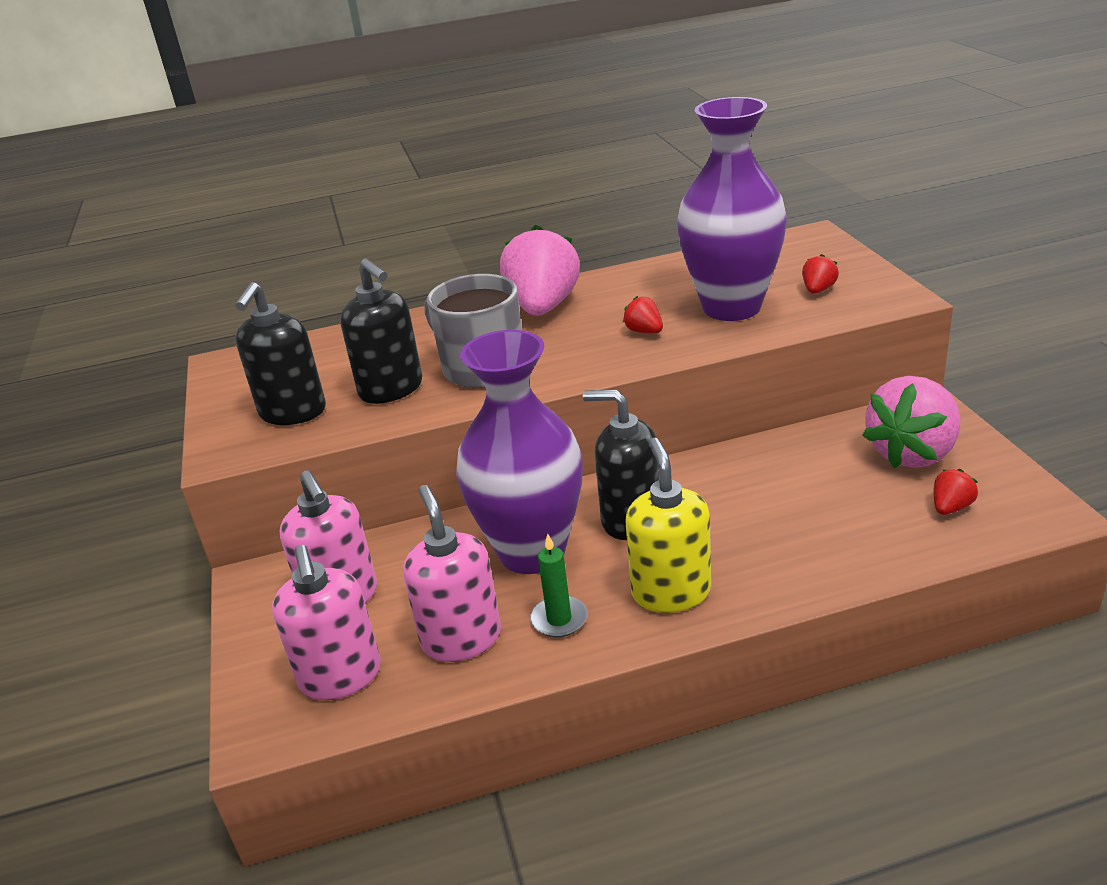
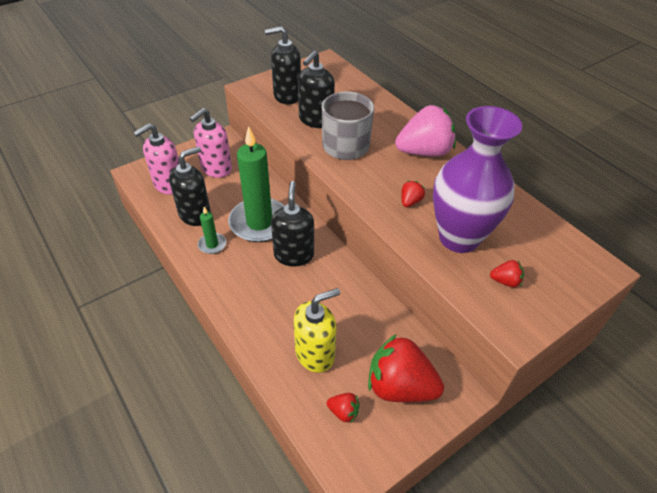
camera: 65 degrees right, 15 degrees up
(461, 638) = (195, 214): pink soap dispenser -> black soap dispenser
(532, 552) = (259, 222): purple vase -> green candle
(671, 592) = (238, 283): yellow soap dispenser -> yellow soap dispenser (315, 353)
(912, 453) = (399, 386): pink strawberry -> red strawberry

